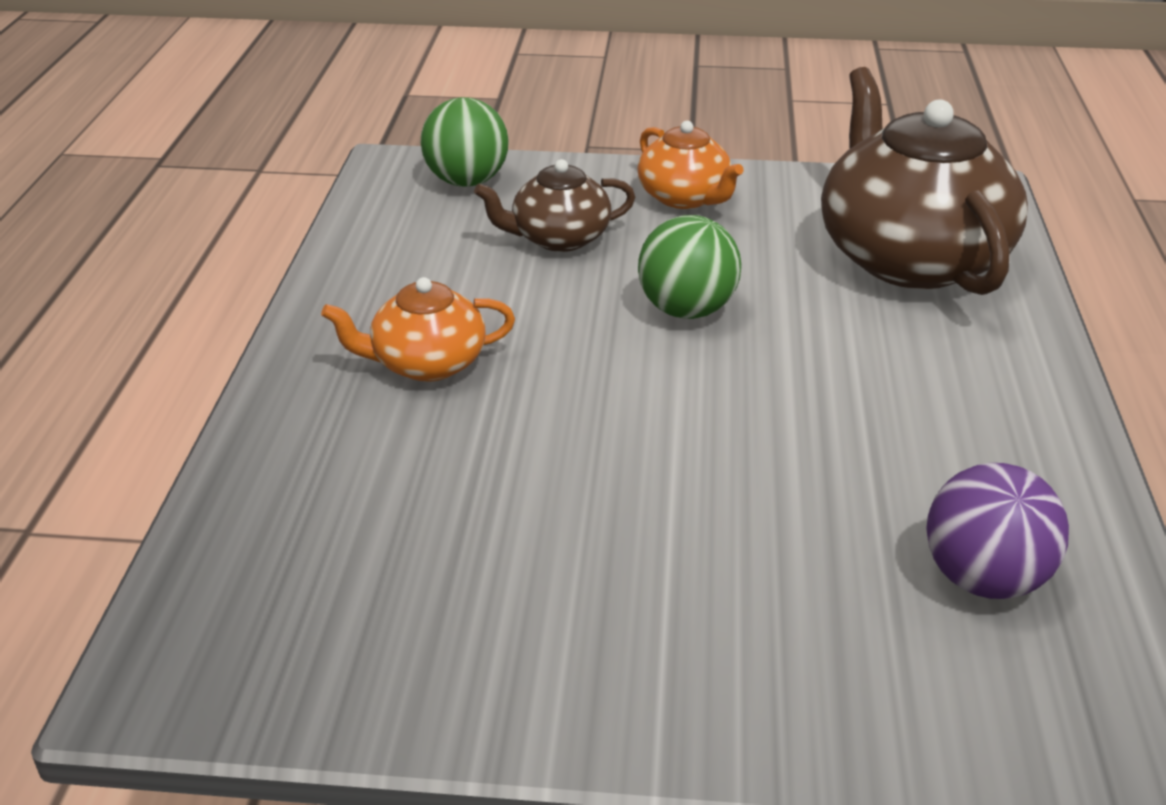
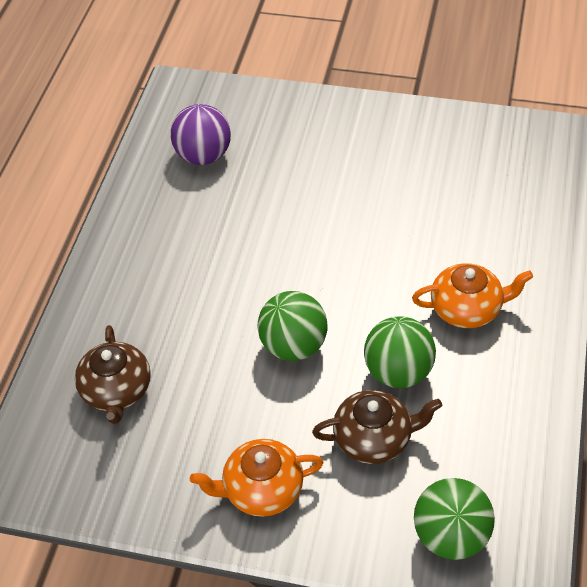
camera: 170 degrees left, 15 degrees up
(532, 294) = (398, 372): none -> green ball
(685, 197) = (261, 490): orange teapot -> orange teapot turned 75 degrees counterclockwise
(909, 257) = (117, 391): brown teapot -> brown teapot, size x0.52

